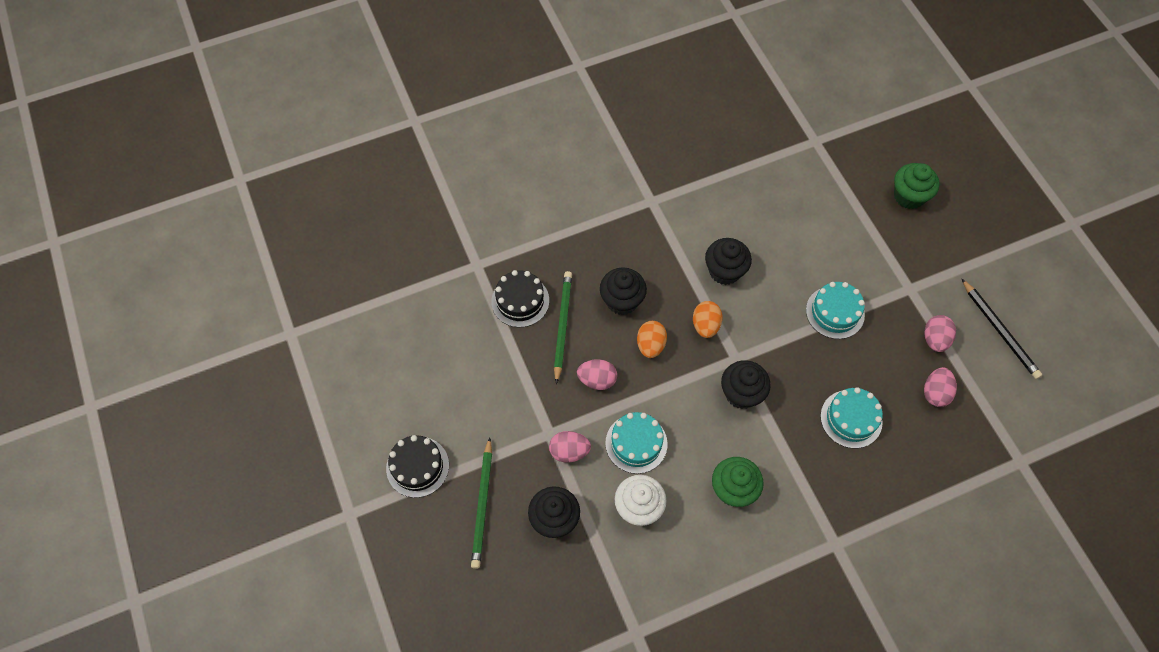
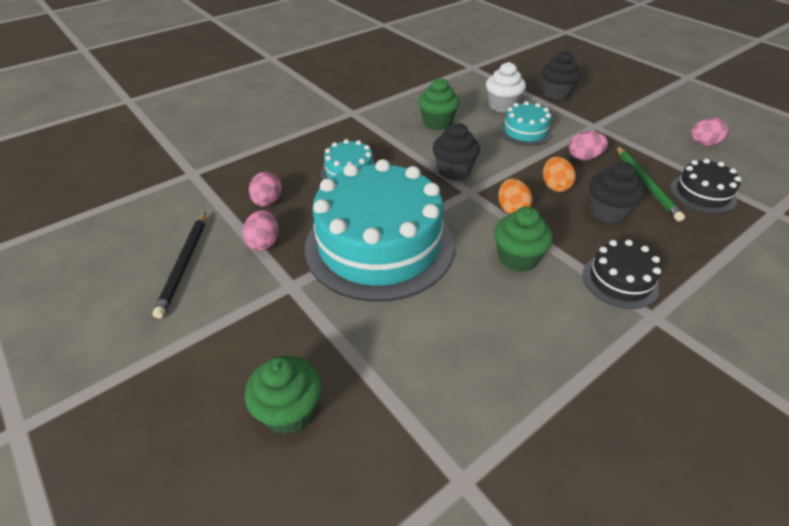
camera: 165 degrees right, 20 degrees down
(417, 467) = (670, 98): black cake -> black cake (620, 280)
(483, 505) = (609, 91): green pencil -> none
(569, 451) = (572, 120): pink egg -> pink egg (703, 144)
(724, 271) = (517, 258): black cupcake -> green cupcake
(835, 312) = (379, 245): turquoise cake -> turquoise cake, size x2.18
(1000, 331) = (184, 264): black pencil -> black pencil turned 135 degrees counterclockwise

